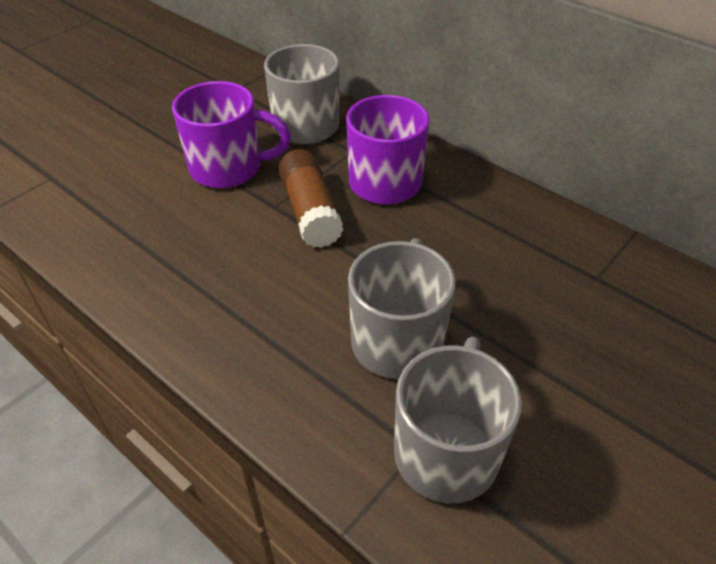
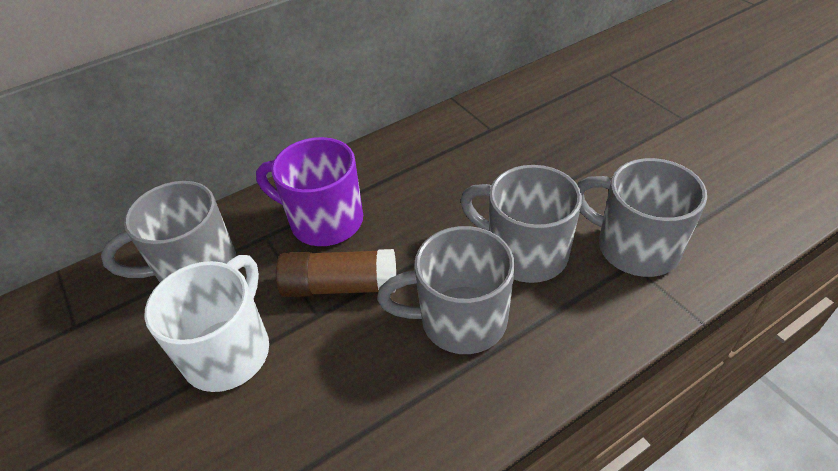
camera: 70 degrees left, 0 degrees up
(228, 168) = (229, 351): purple mug -> white mug
(292, 302) = (460, 320): none -> grey mug

